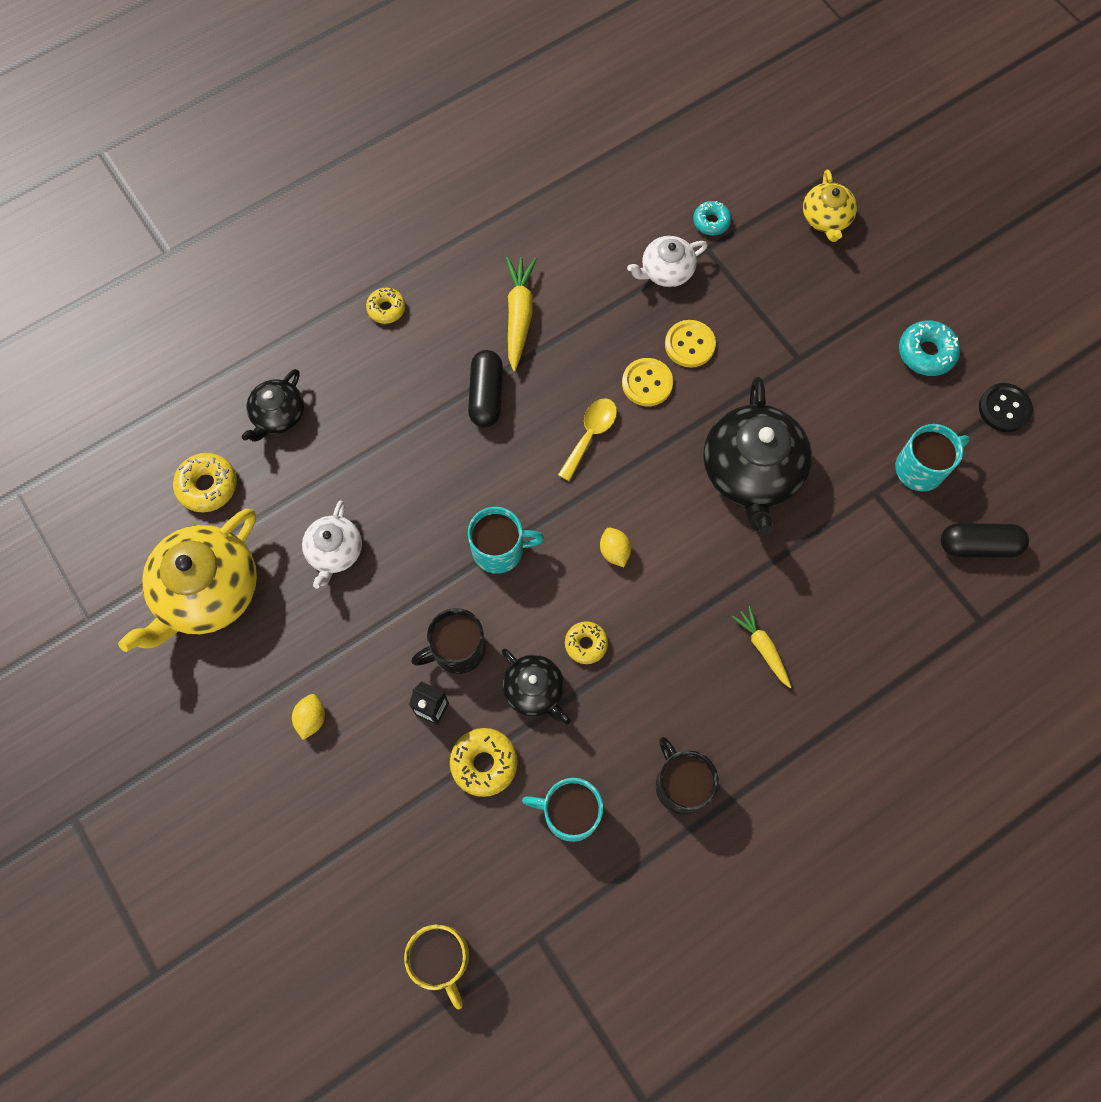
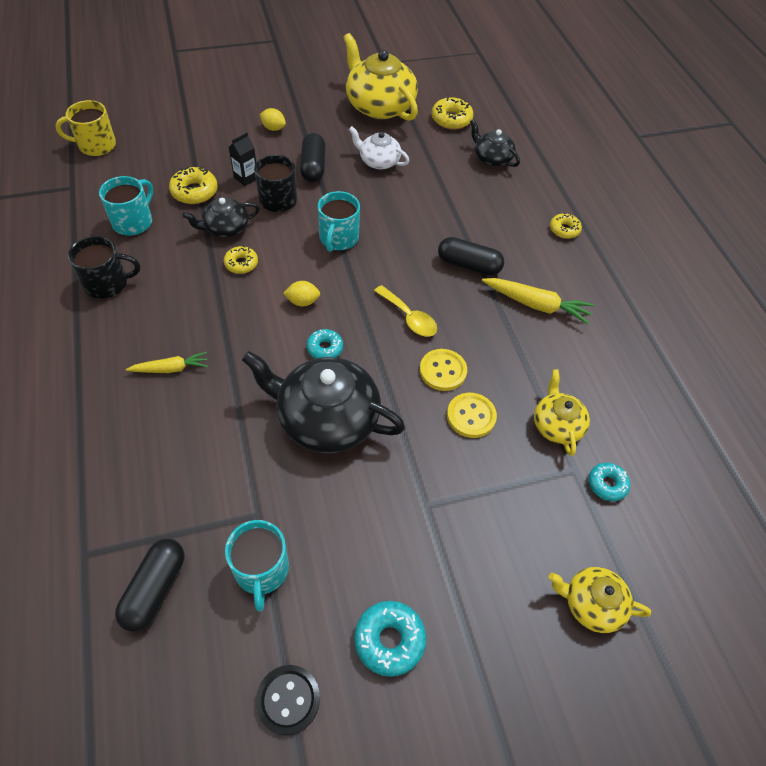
camera: 105 degrees right, 15 degrees down
(377, 630) = (313, 167): none -> black capsule
(666, 271) = (556, 425): white teapot -> yellow teapot
(668, 504) = (325, 348): none -> turquoise donut

